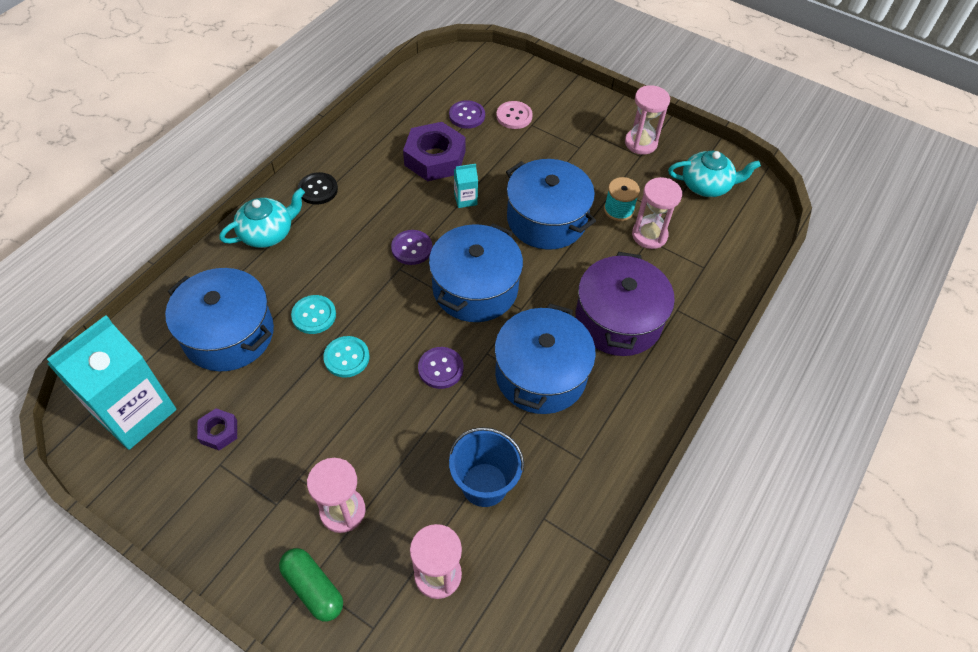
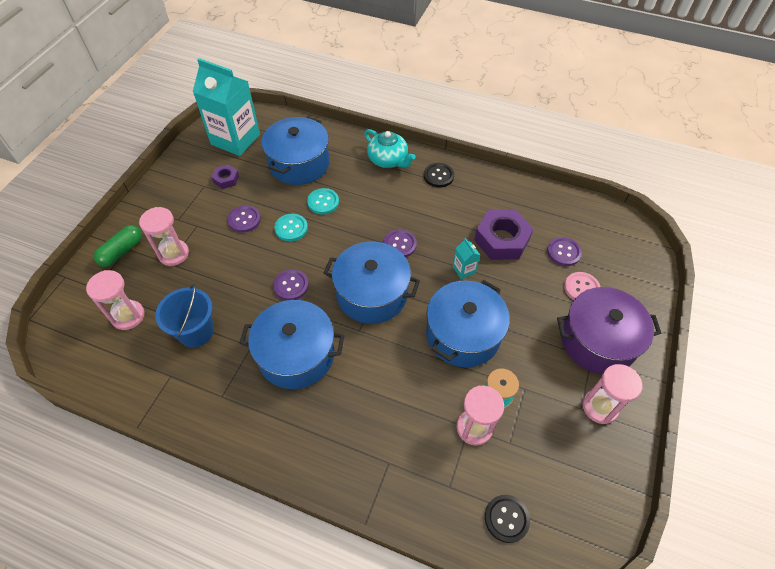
camera: 80 degrees right, 0 degrees up
(310, 413) = (244, 220): none -> purple button
(618, 320) = (364, 409): purple pot -> purple pot (597, 341)
(706, 185) = (566, 482): turquoise teapot -> none
(735, 233) = (506, 518): none -> black button

